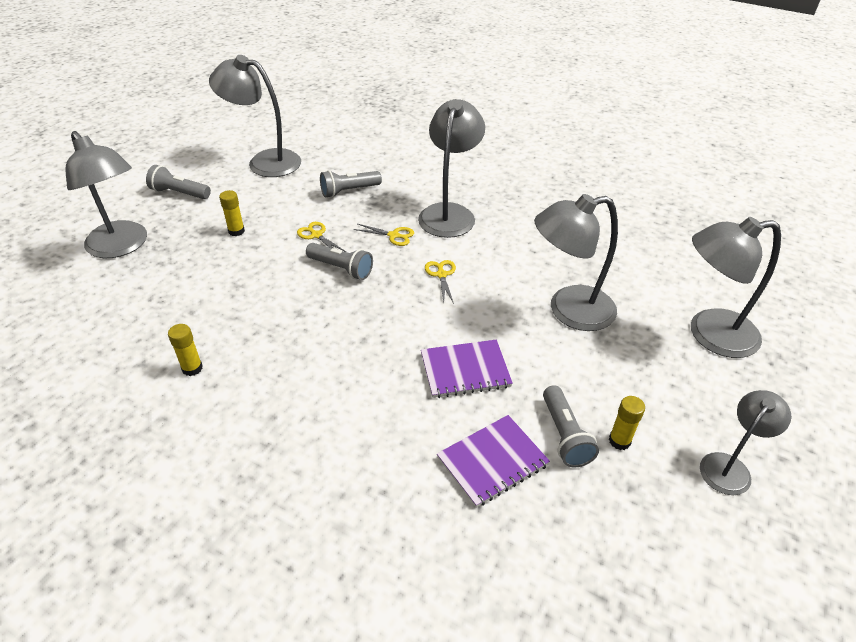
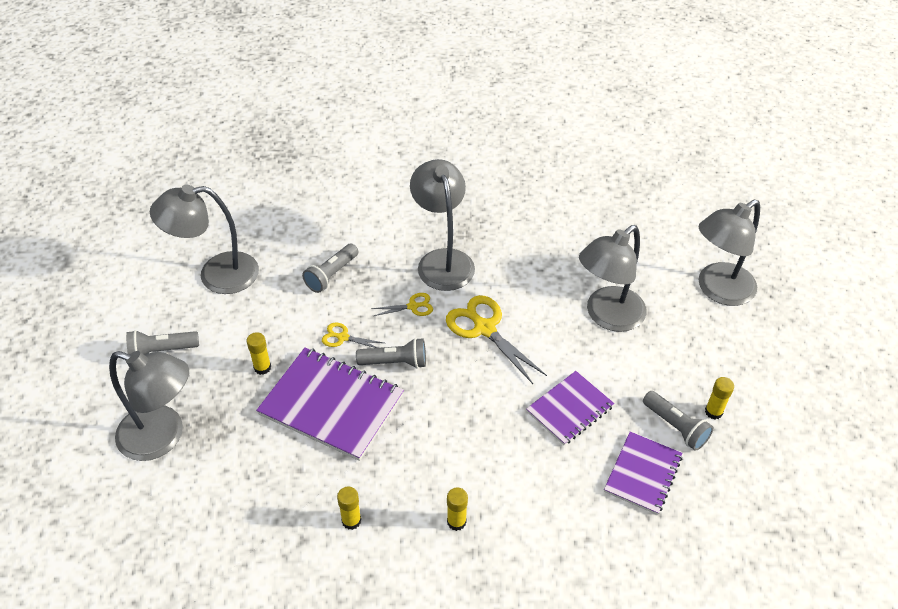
camera: 30 degrees left, 5 degrees up
(261, 277) = (331, 405): none -> purple notebook
(276, 413) = (456, 521): none -> yellow glue stick
(441, 275) = (485, 328): yellow scissors -> yellow scissors, size x1.93
(730, 466) = (791, 395): grey lamp -> none

